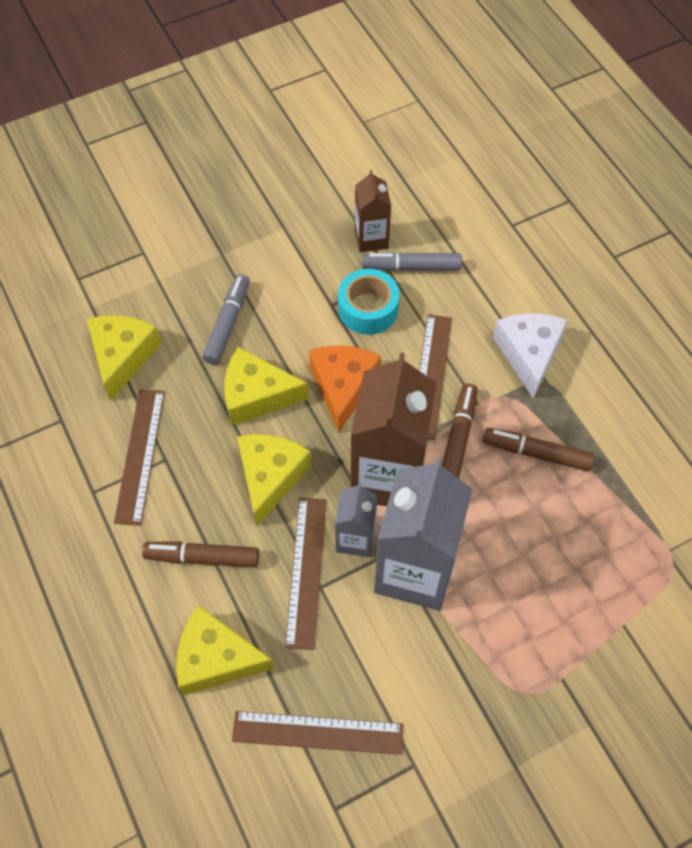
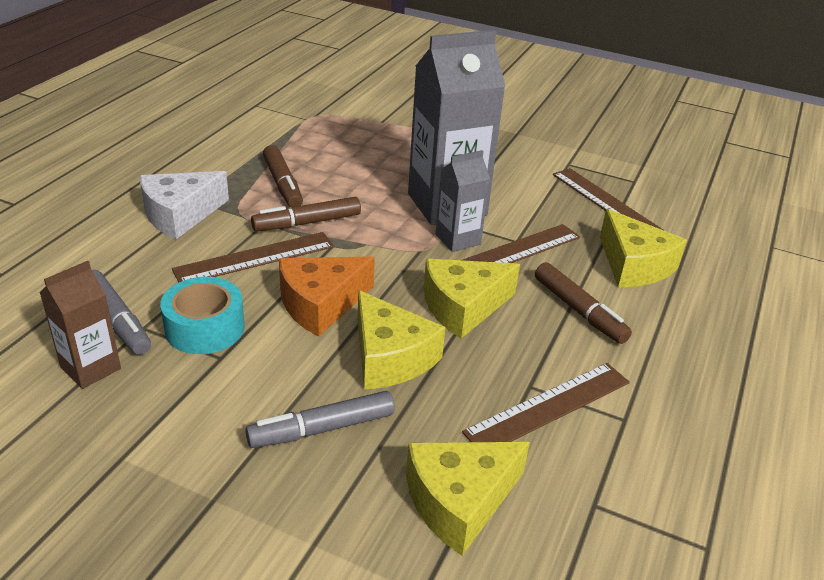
camera: 130 degrees left, 25 degrees down
(387, 476) = (385, 244): brown carton -> none

